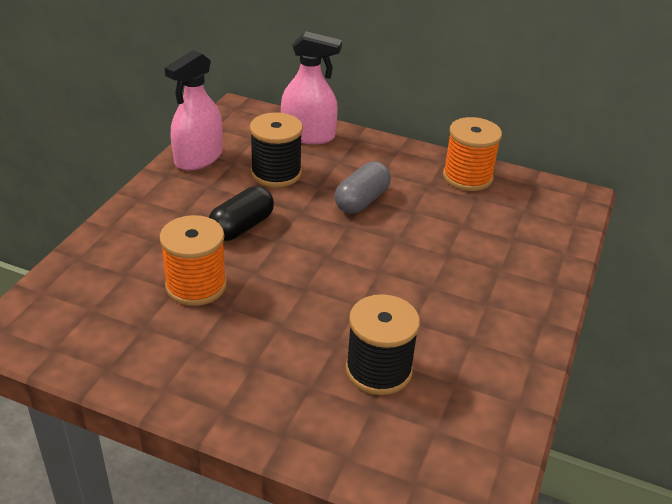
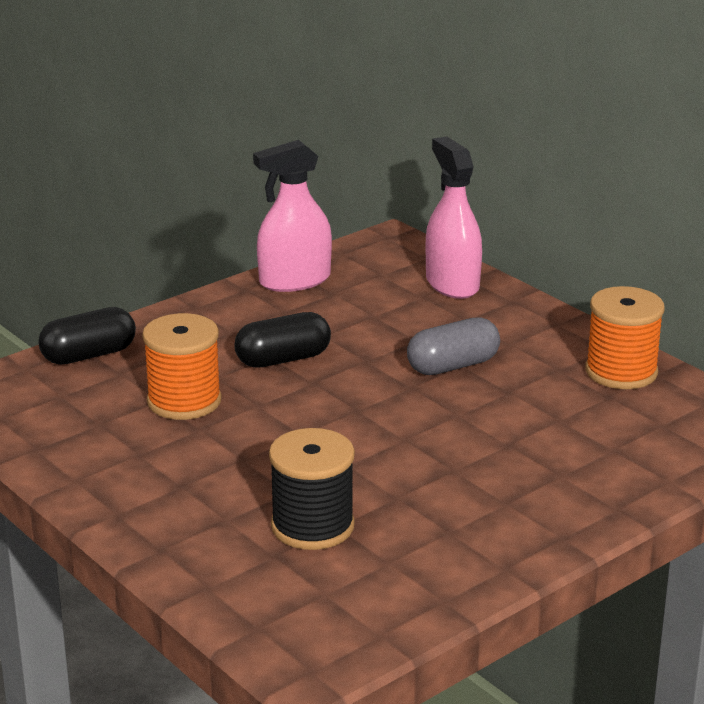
camera: 30 degrees right, 10 degrees down
(87, 264) = (89, 355): none -> black capsule
(276, 173) = (373, 315): black spool -> none
(308, 135) = (452, 284): pink spray bottle -> pink spray bottle turned 150 degrees counterclockwise

